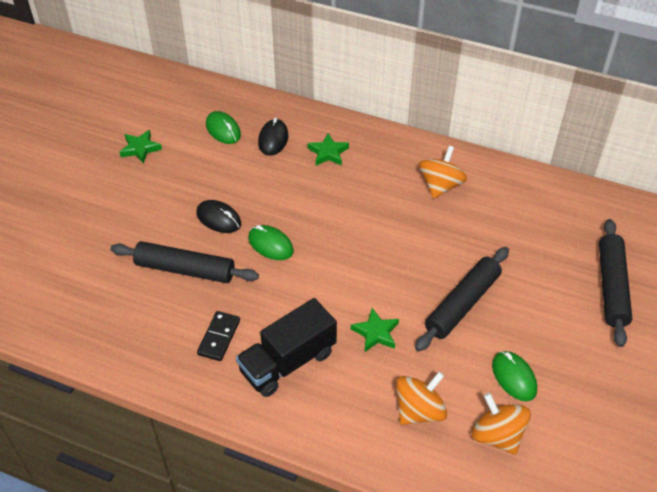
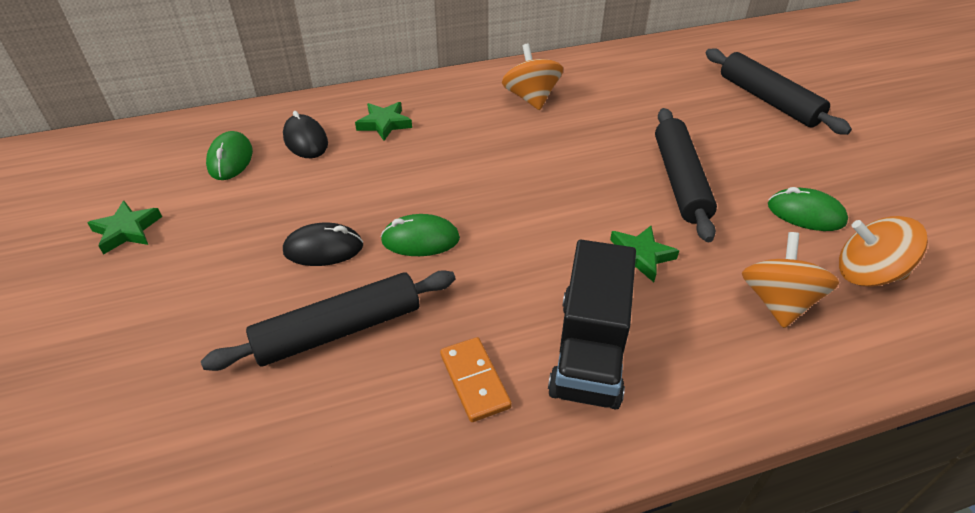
camera: 40 degrees left, 5 degrees down
(219, 337) = (475, 381): black domino -> orange domino
(223, 130) = (230, 159): green mouse -> green mouse turned 75 degrees clockwise

